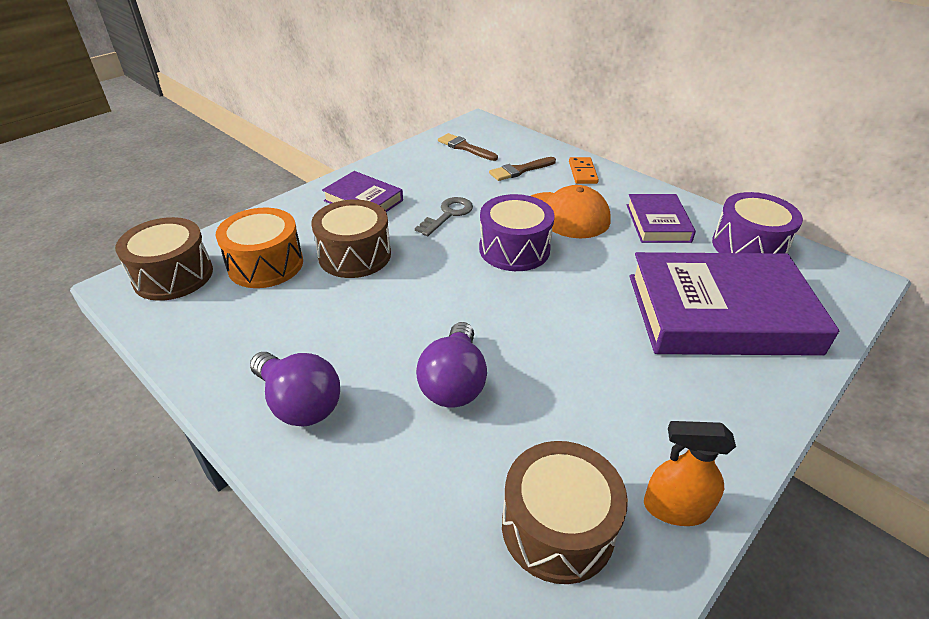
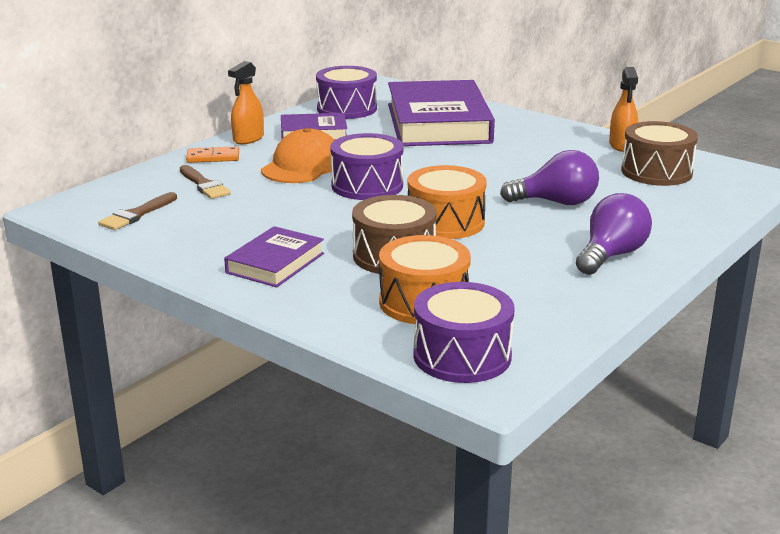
camera: 95 degrees left, 15 degrees down
(173, 275) = (462, 356): brown drum -> purple drum
(417, 291) = (445, 222): none -> orange drum
(448, 214) = (305, 216): grey key -> none
(633, 188) = (248, 139): none -> orange spray bottle

